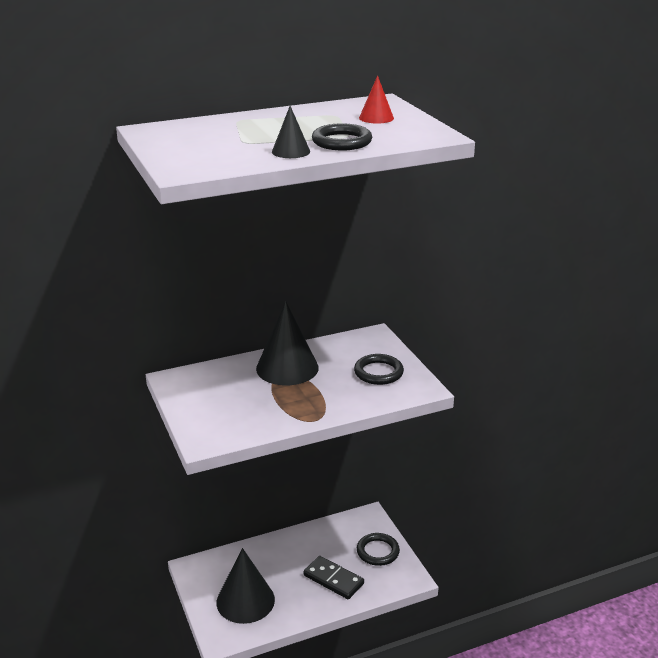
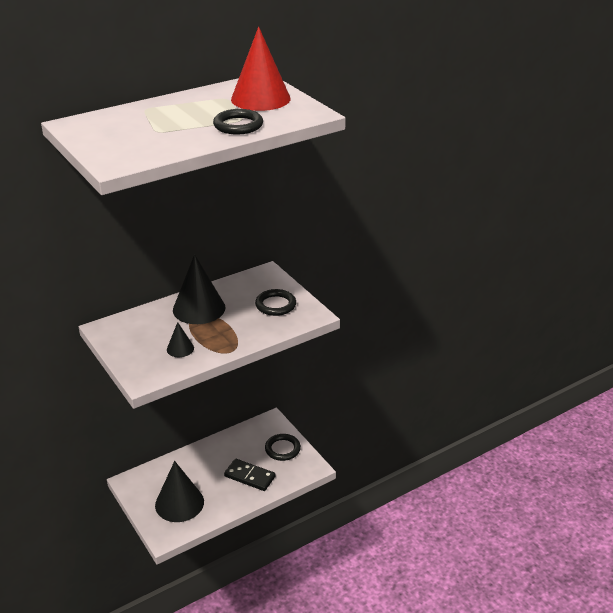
camera: 10 degrees left, 5 degrees up
(291, 151) = (199, 138): black cone -> black cone (180, 348)
(376, 118) = (260, 99): red cone -> red cone, size x2.04

